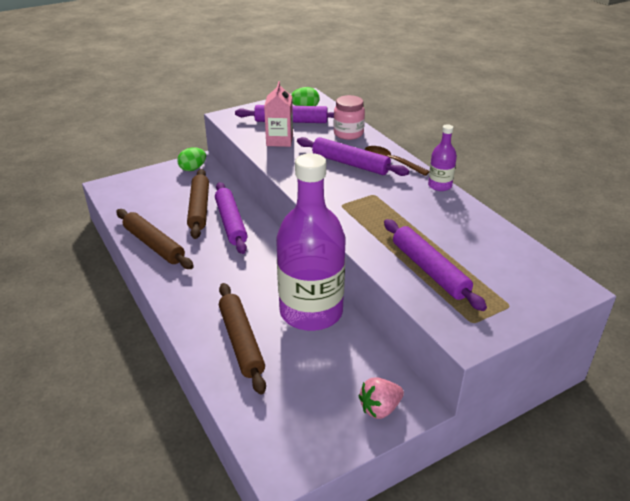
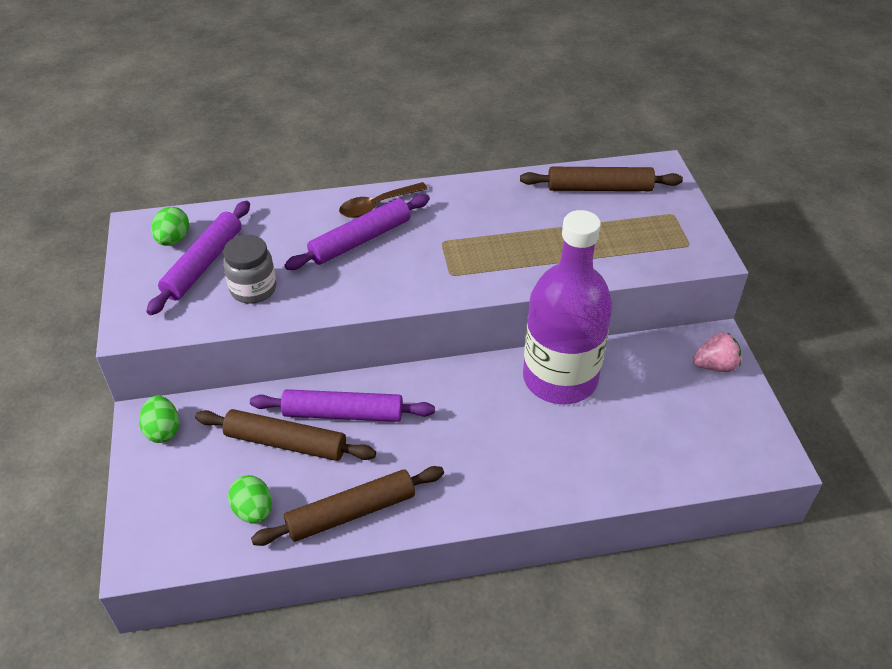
camera: 70 degrees left, 10 degrees up
(146, 211) = (253, 511): none -> green egg
(241, 342) = (589, 453): brown rolling pin -> brown rolling pin (599, 188)
(279, 140) = (253, 289): pink carton -> grey jar
(348, 134) = (281, 219): pink jar -> none
(380, 408) = (715, 365): pink strawberry -> pink strawberry turned 90 degrees counterclockwise
(429, 270) = (603, 245): purple rolling pin -> none
(440, 185) = (452, 186): purple bottle -> none

